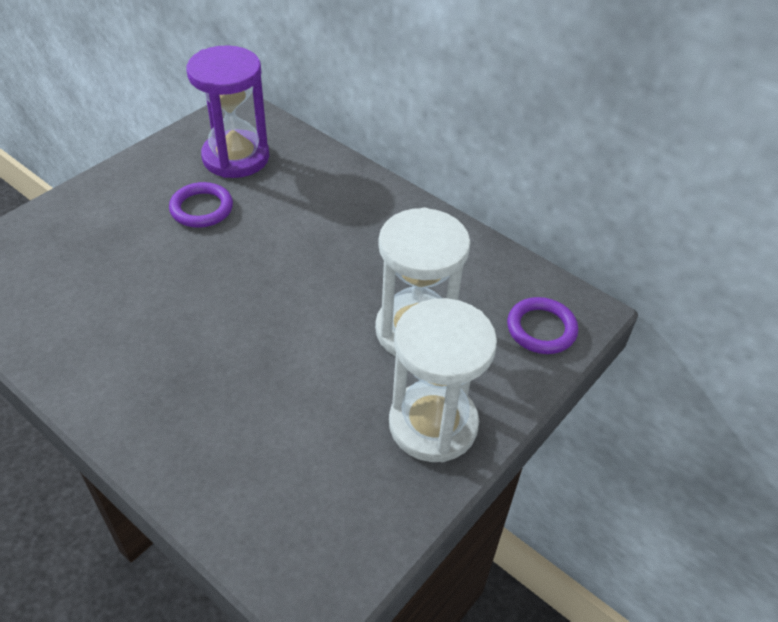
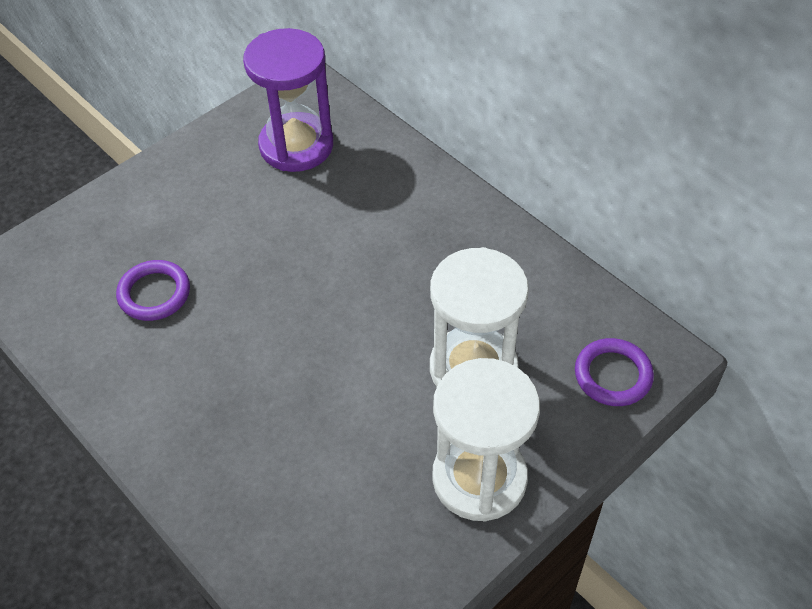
camera: 10 degrees right, 5 degrees up
(201, 208) = (255, 209): purple ring -> purple ring (154, 293)

